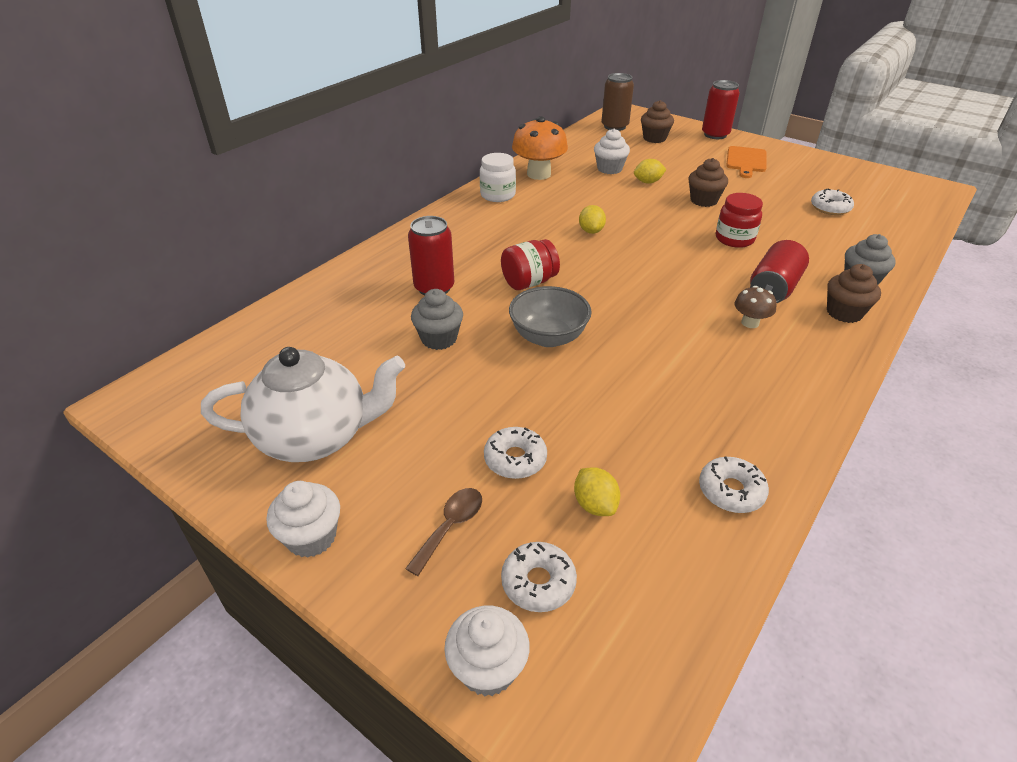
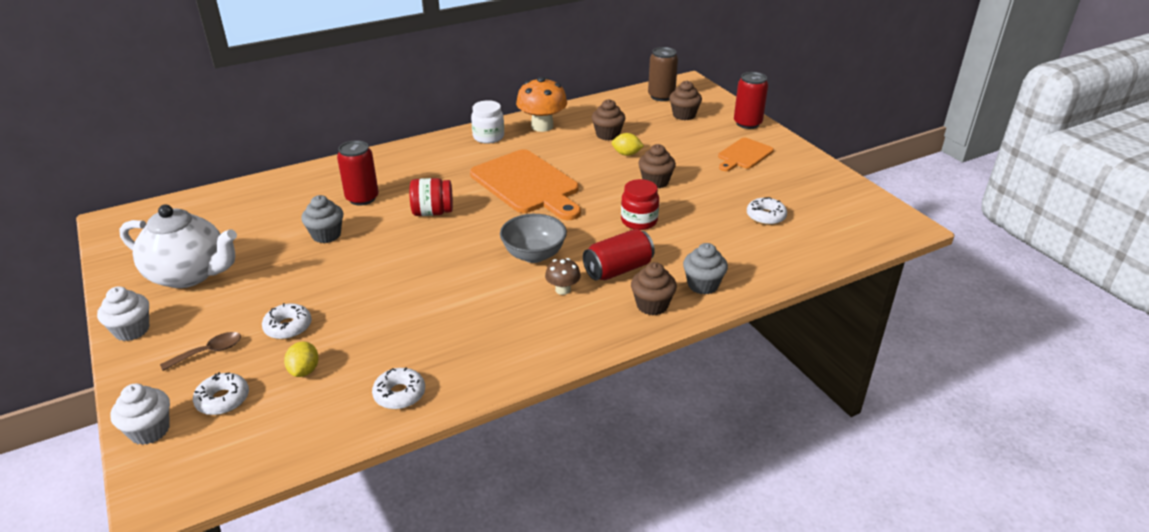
camera: 25 degrees right, 5 degrees down
(548, 337) = (400, 256): grey bowl -> grey bowl (534, 255)
(591, 231) = (527, 184): yellow lemon -> orange cutting board
(609, 169) = (608, 135): white cupcake -> brown cupcake

